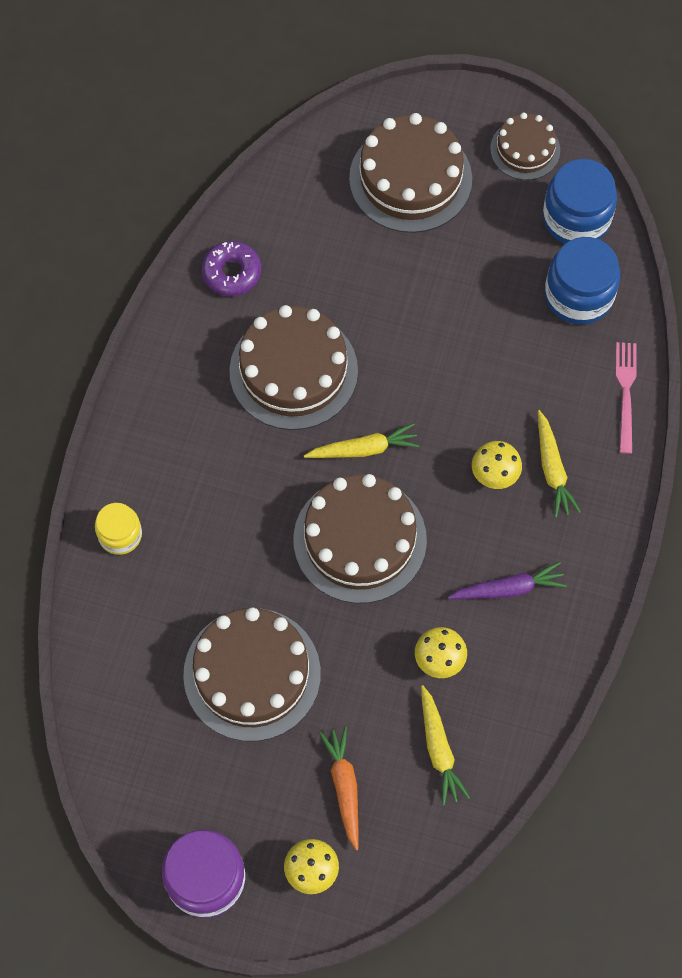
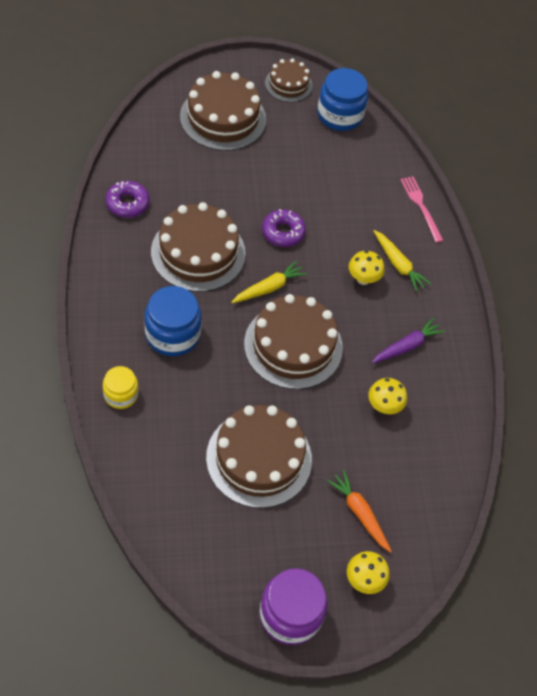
camera: 30 degrees left, 10 degrees down
(417, 375) = (283, 232): none -> purple donut
(439, 749) = (411, 465): yellow carrot -> none
(578, 295) = (363, 158): blue jar -> blue jar (172, 334)

